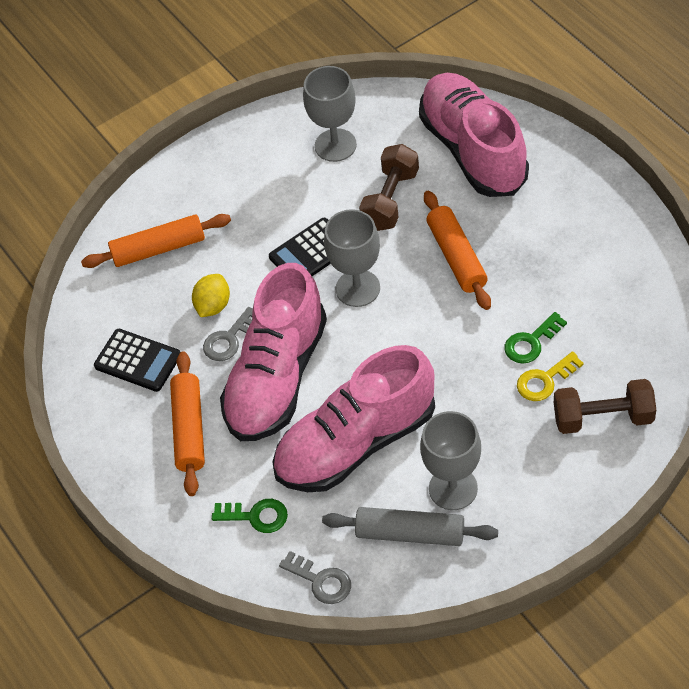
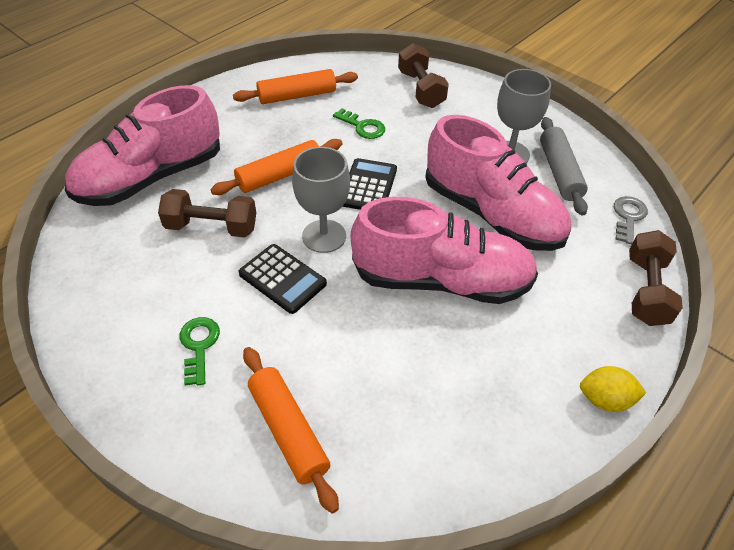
camera: 110 degrees left, 5 degrees down
(138, 361) = (456, 413): black calculator -> black calculator (368, 186)
(189, 429) = (525, 342): orange rolling pin -> orange rolling pin (297, 96)
(213, 306) = (365, 353): yellow lemon -> yellow lemon (605, 399)
(217, 556) = (646, 290): none -> brown dumbbell
(228, 339) = (406, 329): grey key -> none
(256, 516) = (593, 269): green key -> green key (199, 346)
(335, 145) = (131, 281): grey goblet -> none
(544, 380) = (396, 117): yellow key -> none

